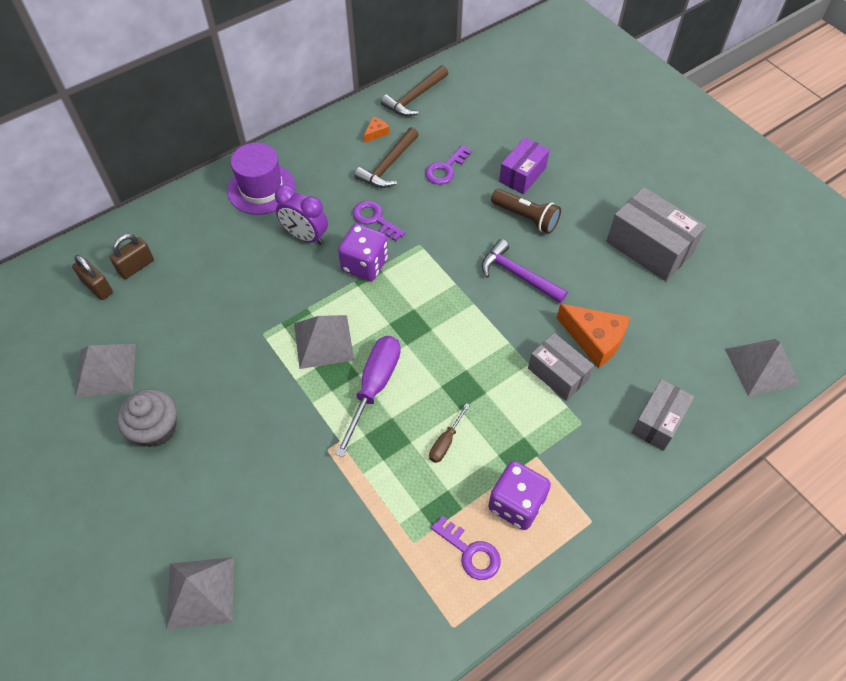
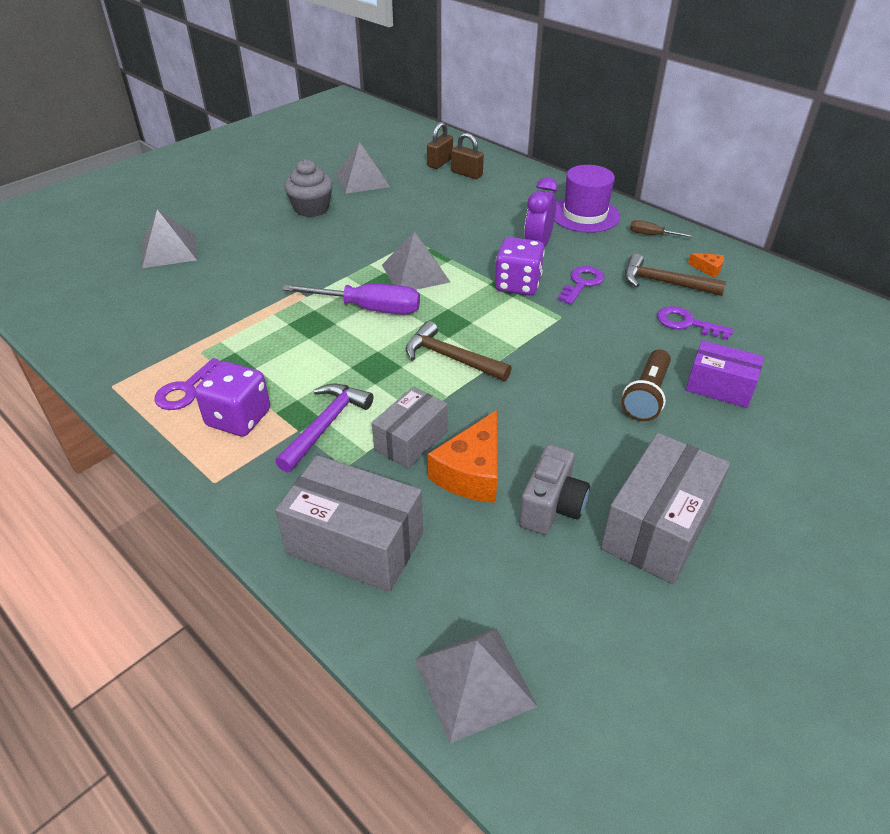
camera: 80 degrees right, 15 degrees down
(414, 97) = (787, 288): brown hammer -> brown hammer (451, 358)
(445, 442) = (310, 361): brown screwdriver -> brown screwdriver (652, 235)
(518, 275) = (549, 396): purple hammer -> purple hammer (326, 425)
(630, 299) = (551, 507): none -> grey camera
(658, 421) = (355, 543): grey box -> grey box, size x1.56

